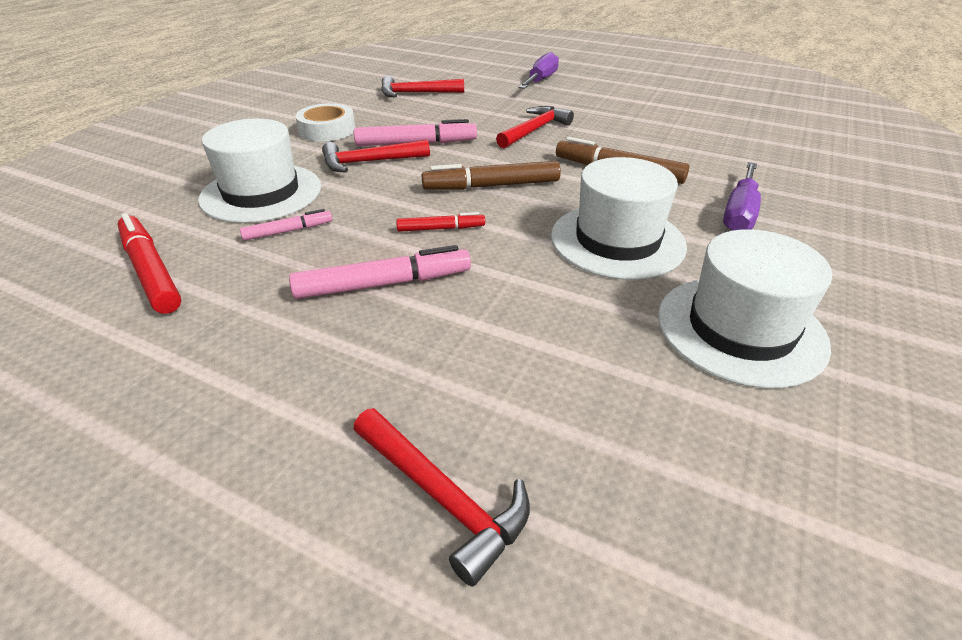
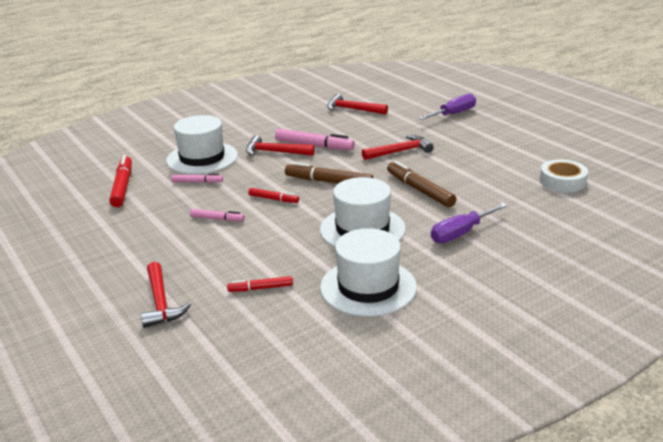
camera: 30 degrees right, 10 degrees down
(327, 130) = (271, 126): white tape -> white tape (562, 181)
(383, 284) = (217, 219): pink marker -> pink marker, size x0.57
(592, 391) = (260, 288): none -> red marker

